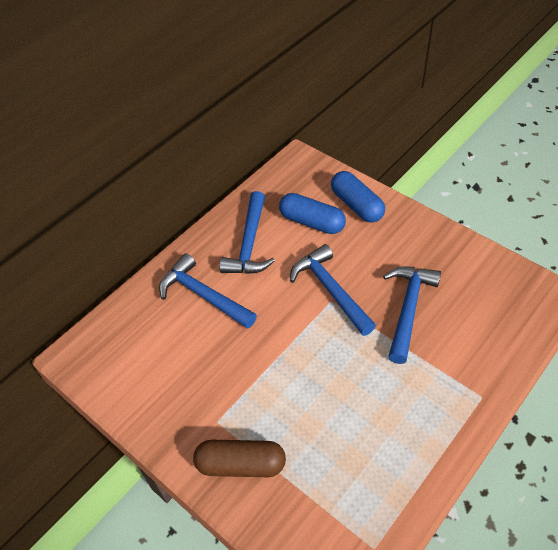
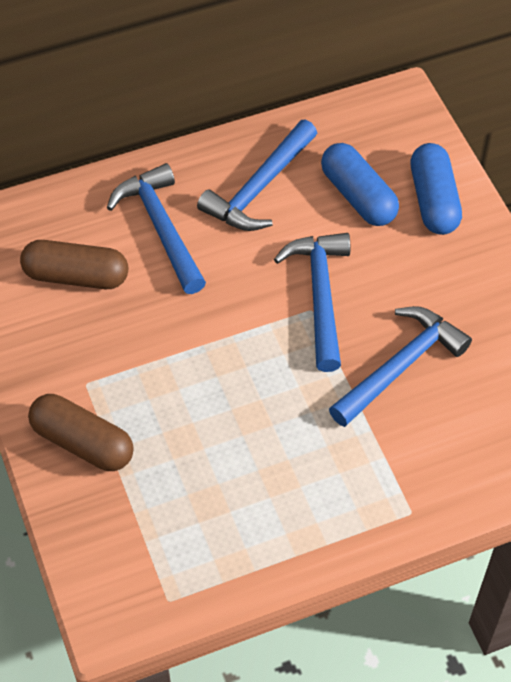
camera: 25 degrees right, 5 degrees up
(166, 352) = (76, 276): none -> brown capsule

